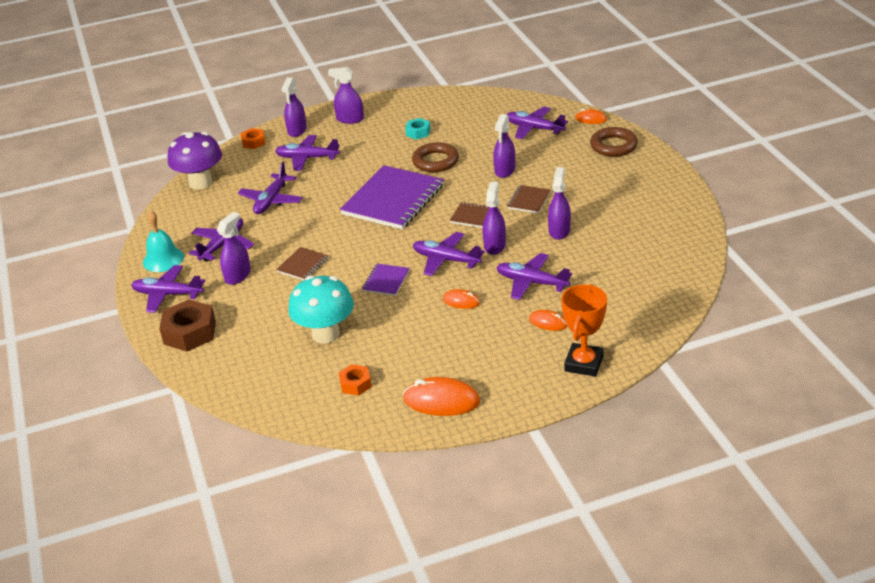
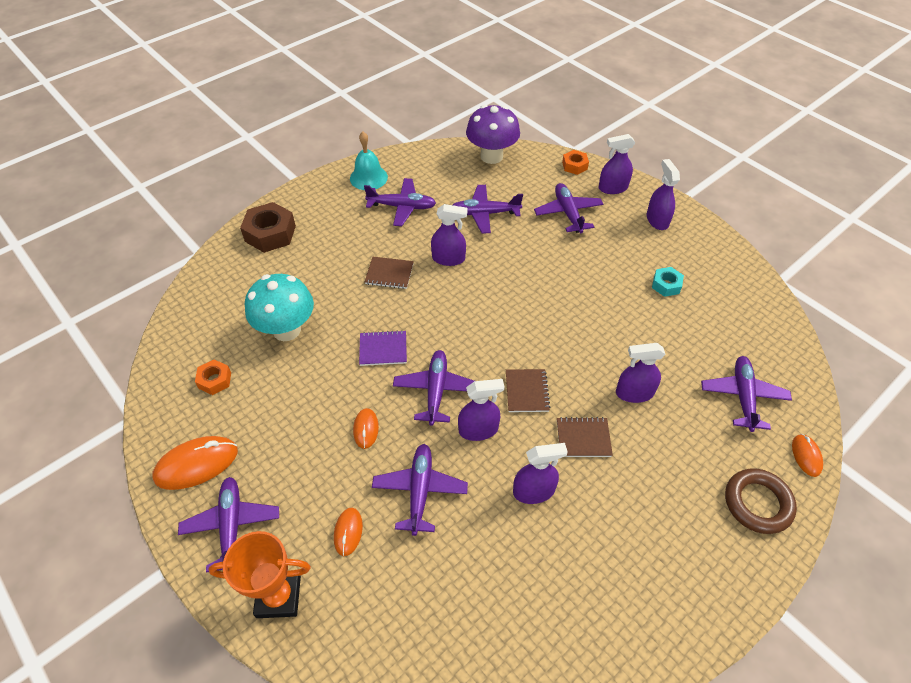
camera: 65 degrees right, 15 degrees up
(168, 294) = (320, 199): purple plane -> purple plane (231, 526)
(238, 275) = (359, 234): purple spray bottle -> purple spray bottle (448, 258)
(393, 200) = (526, 307): purple notebook -> none
(435, 161) = (617, 320): brown ring -> none
(441, 401) = (196, 464): orange mouse -> orange mouse turned 75 degrees clockwise

